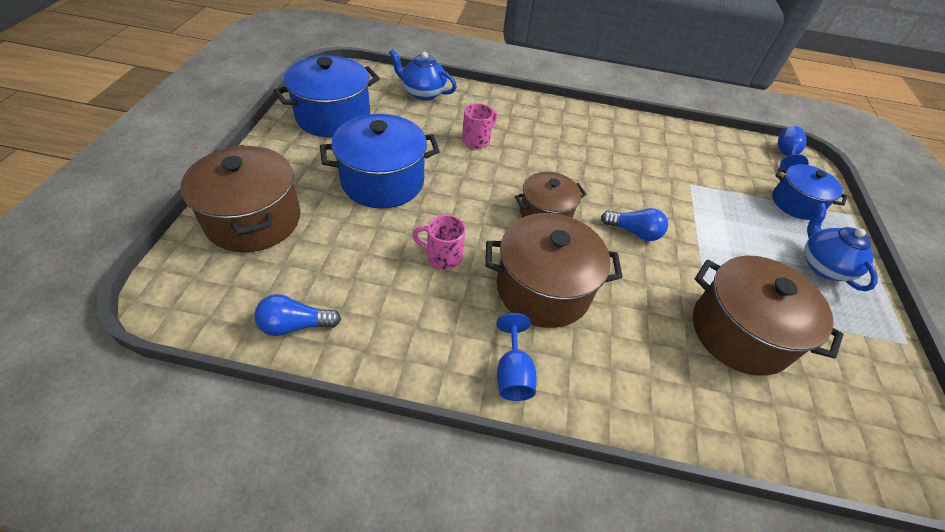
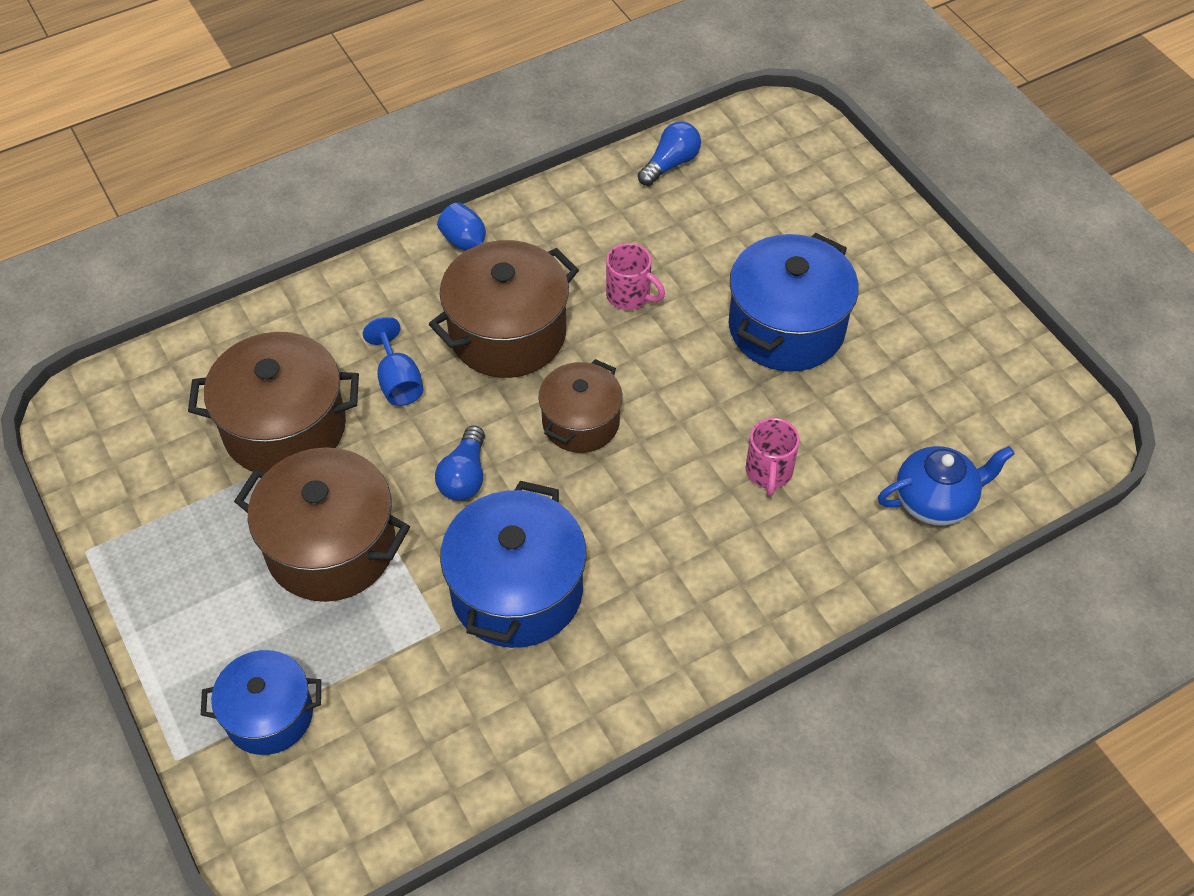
camera: 145 degrees right, 5 degrees up
(254, 220) = (829, 203): brown pot -> brown pot (331, 547)
(333, 117) = (961, 365): blue pot -> blue pot (516, 591)
(443, 256) = (629, 296): pink mug -> pink mug turned 60 degrees clockwise
(634, 232) = (464, 476): blue light bulb -> blue light bulb turned 60 degrees counterclockwise
(785, 155) = (317, 847): blue goblet -> blue goblet (398, 381)
(822, 266) = (206, 604): blue teapot -> none

